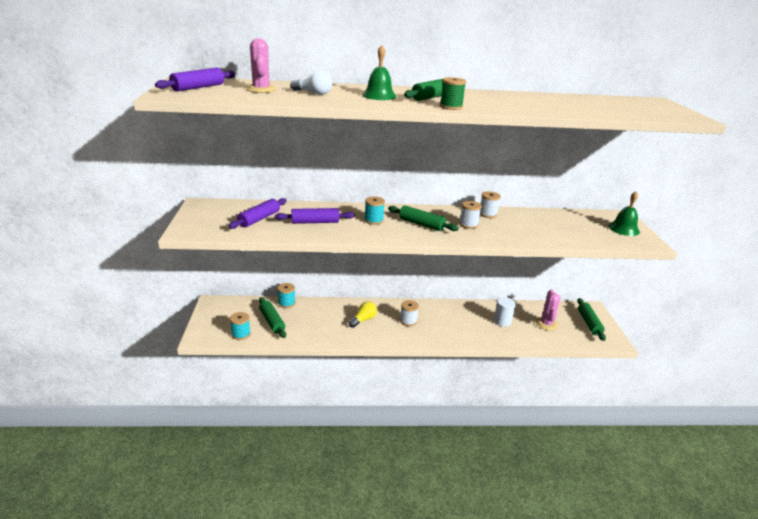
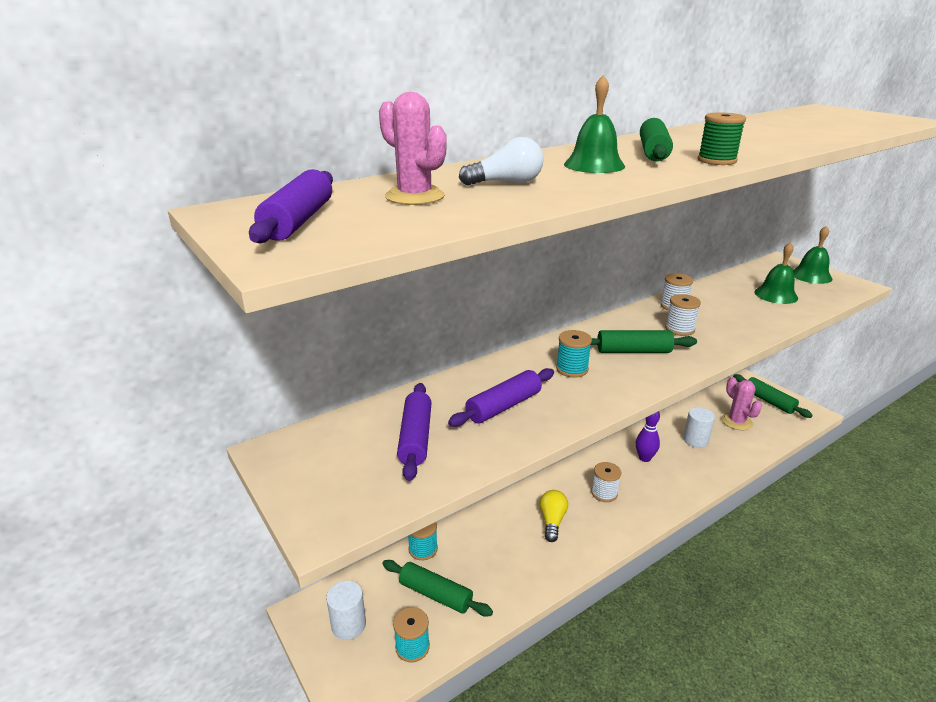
camera: 30 degrees left, 0 degrees up
(224, 315) = (348, 625): none -> white cylinder
(455, 316) = (644, 458): none -> purple bowling pin
(571, 229) = (776, 295): none -> green bell

